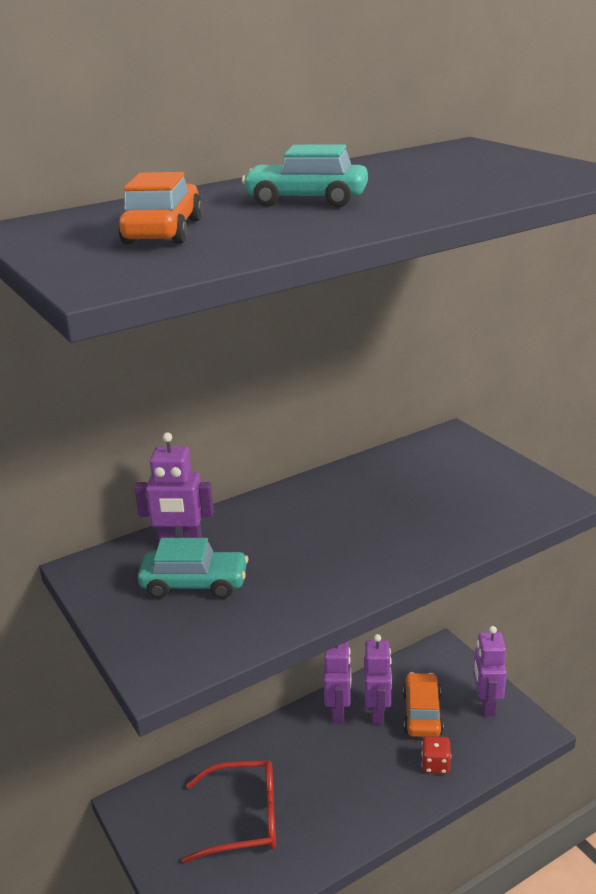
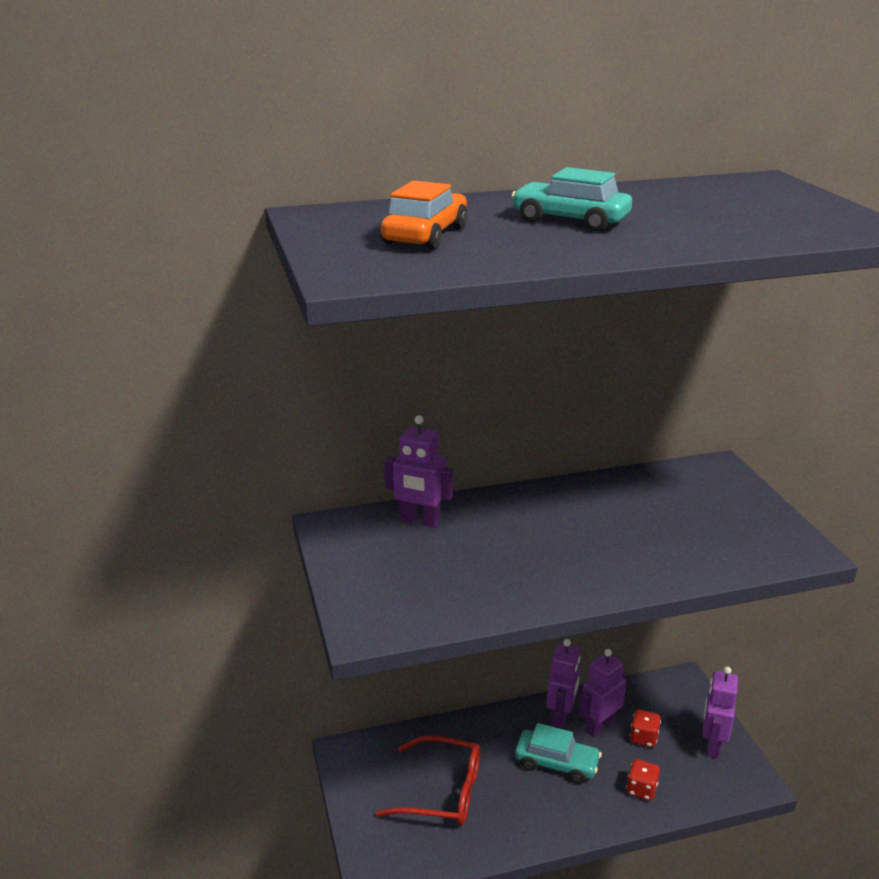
camera: 15 degrees right, 0 degrees up
(194, 584) = (420, 559): turquoise car -> turquoise car (556, 763)
(377, 712) = (599, 726): purple robot -> purple robot turned 150 degrees counterclockwise
(422, 713) = (643, 738): orange car -> red dice

